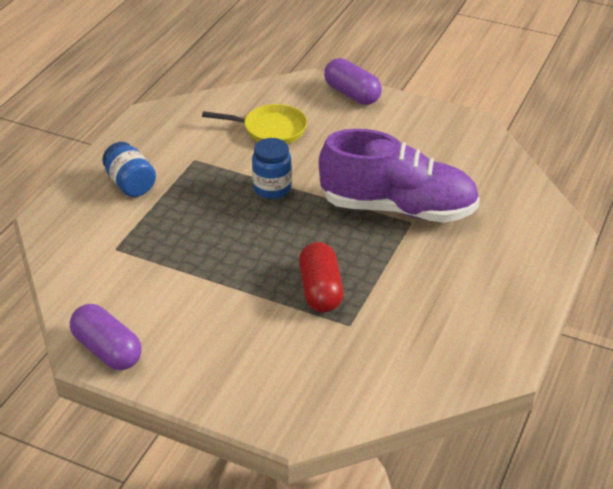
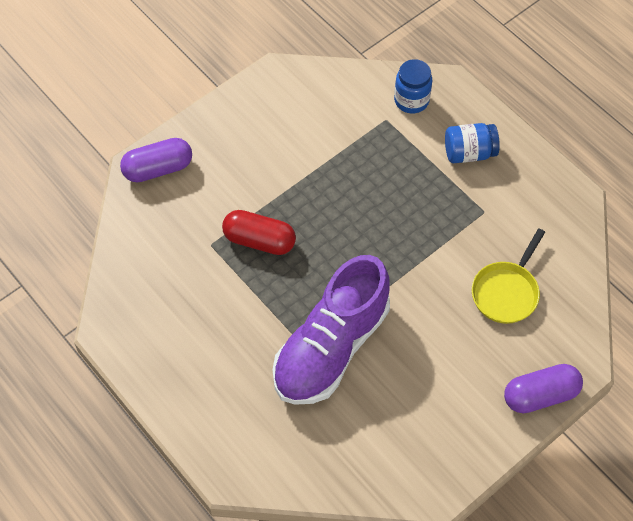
camera: 115 degrees right, 20 degrees up
(107, 350) = (273, 85): purple capsule -> purple capsule (158, 169)
(272, 188) = (411, 257): blue jar -> blue jar (411, 100)

